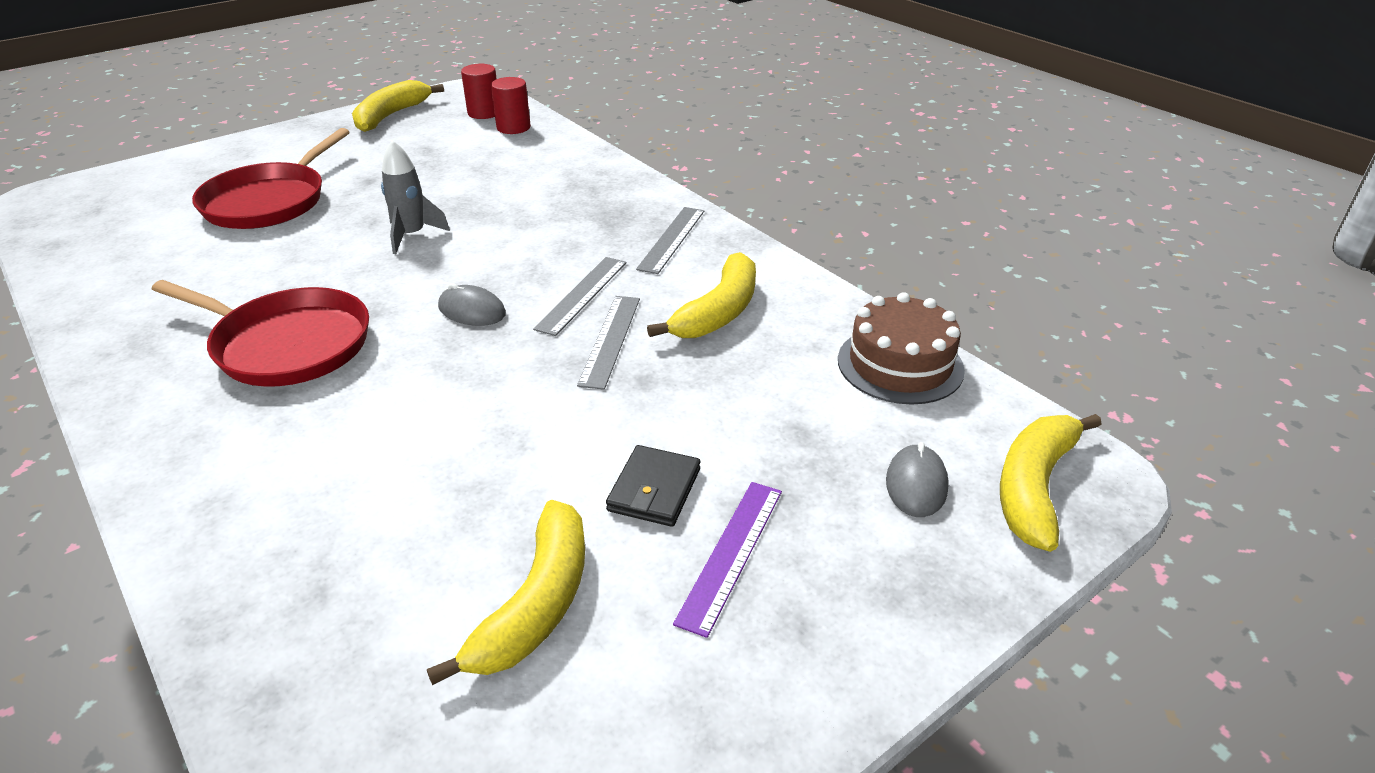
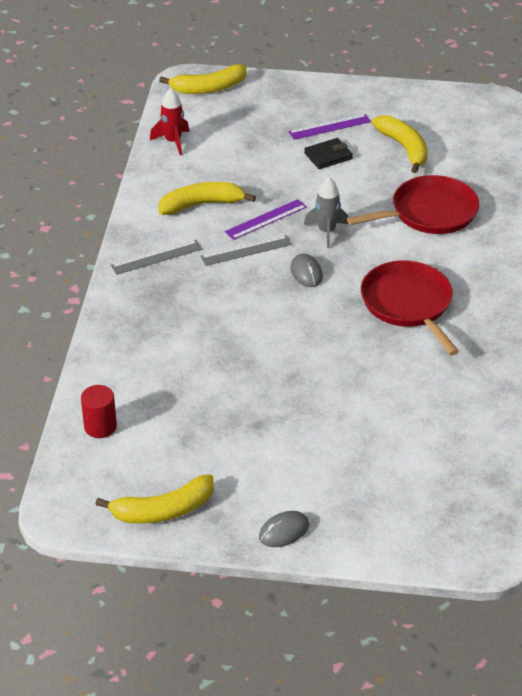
camera: 135 degrees left, 5 degrees up
(269, 201) = (337, 441): red pan -> red pan (429, 213)
(412, 235) = (282, 348): grey rocket -> grey rocket (327, 231)
(484, 113) = (95, 464): red cylinder -> none
(536, 604) = (404, 148): yellow banana -> yellow banana turned 90 degrees clockwise
(610, 340) = (266, 219): grey ruler -> purple ruler
(900, 364) = (173, 142): brown cake -> red rocket
(916, 484) = (242, 109): grey mouse -> grey mouse (284, 531)

